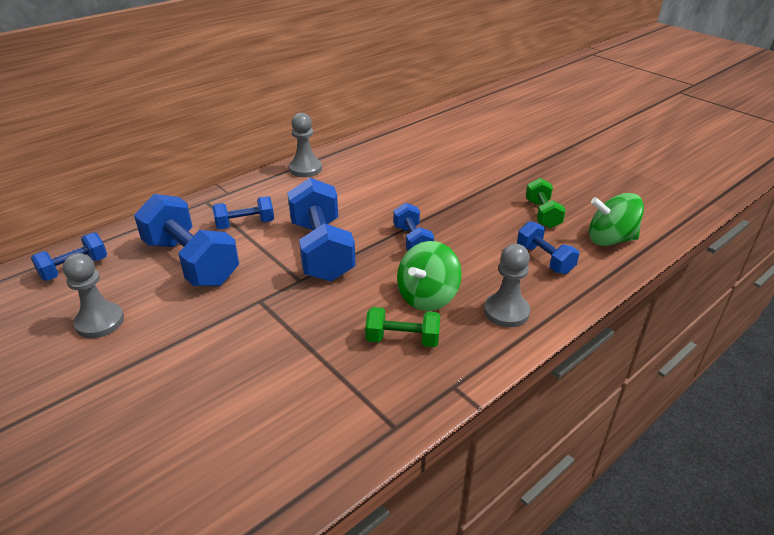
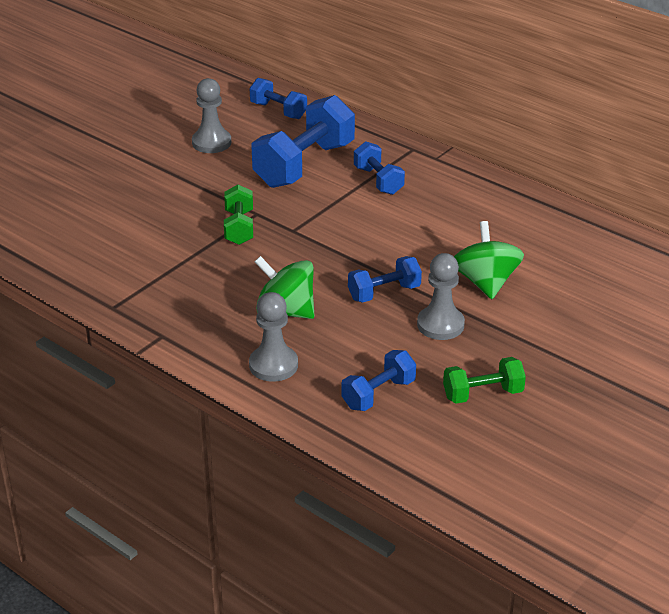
camera: 80 degrees right, 0 degrees up
(305, 169) = (513, 197): grey pawn -> grey pawn (440, 325)
(322, 250) = (346, 235): blue dumbbell -> none
(402, 339) = (218, 301): green dumbbell -> green dumbbell (239, 227)
(610, 239) = (442, 453): green spinning top -> green spinning top (485, 282)

